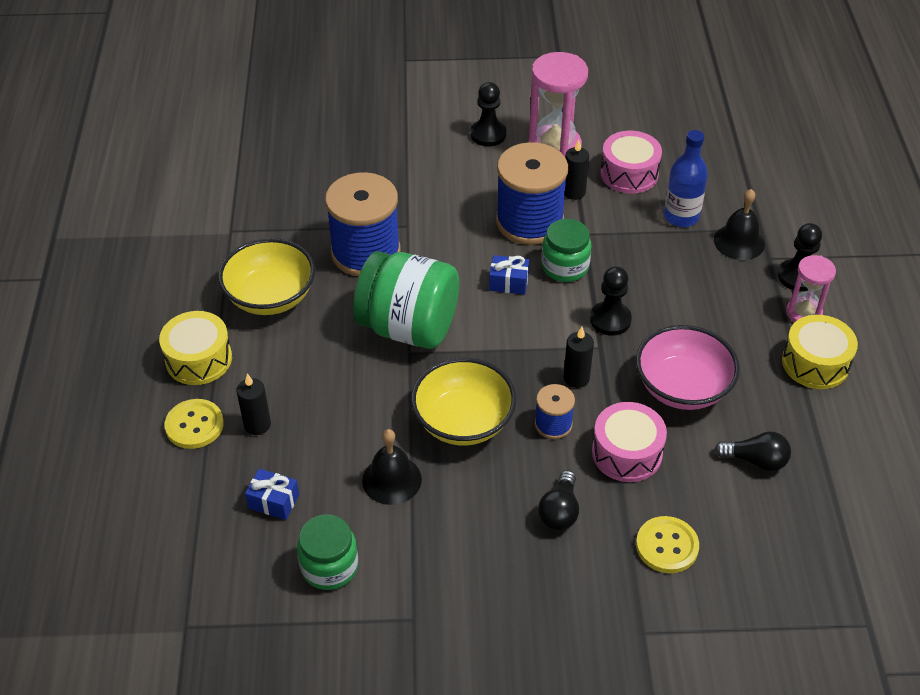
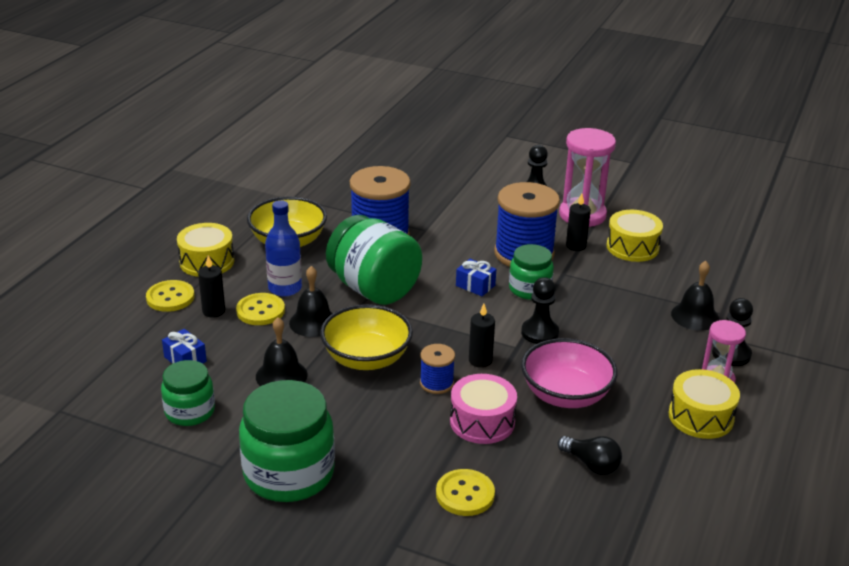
camera: 25 degrees right, 15 degrees down
(308, 404) = (260, 311): none -> yellow button
(376, 396) = (313, 322): none -> black bell
(486, 598) = (289, 474): none -> green jar
(559, 511) = (394, 440): black light bulb -> none
(629, 174) = (632, 247): pink drum -> yellow drum
(681, 216) = (656, 286): blue bottle -> blue bottle (285, 288)

